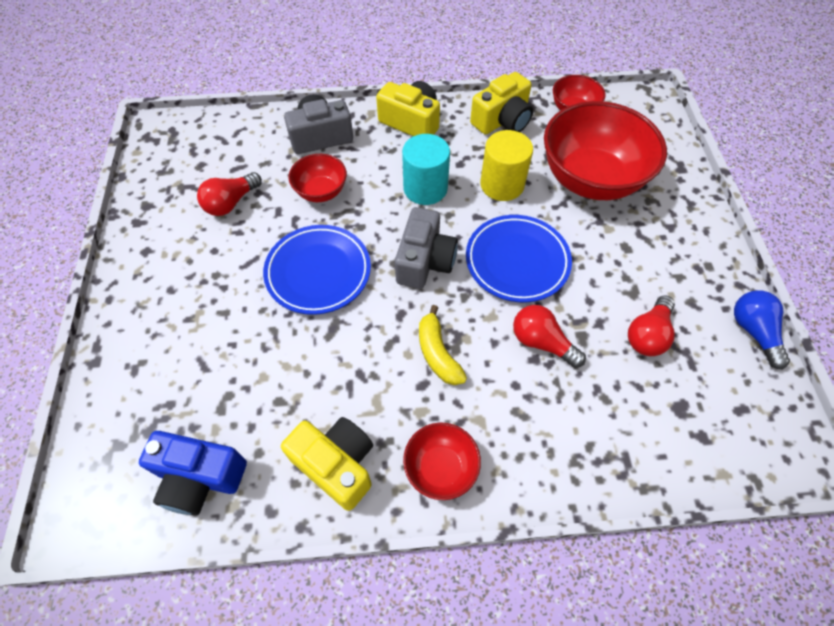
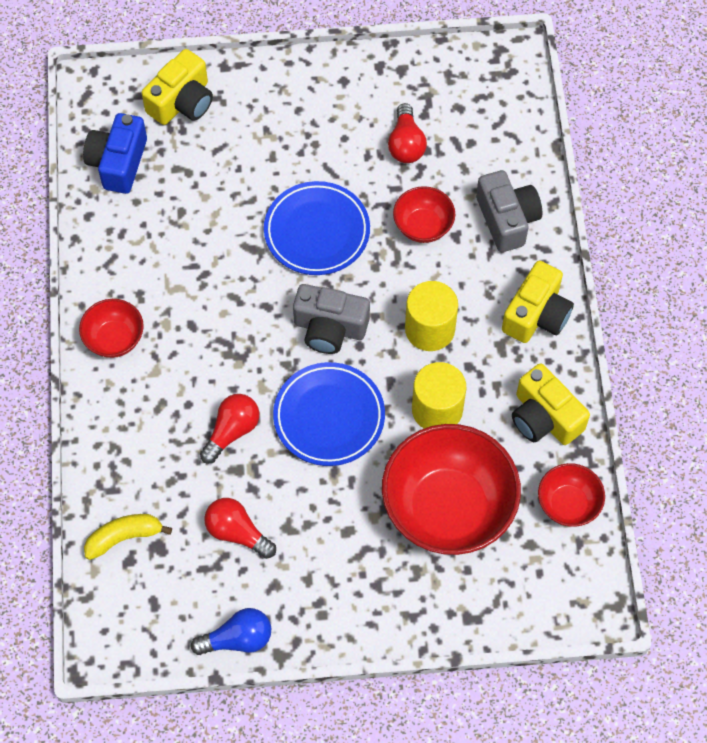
camera: 90 degrees right, 5 degrees up
(231, 203) = (406, 144): red light bulb -> red light bulb turned 135 degrees counterclockwise
(336, 464) = (122, 260): yellow camera -> yellow camera (182, 102)
(425, 188) = (430, 329): turquoise cylinder -> yellow cylinder
(437, 353) = (223, 338): yellow banana -> yellow banana (124, 537)

